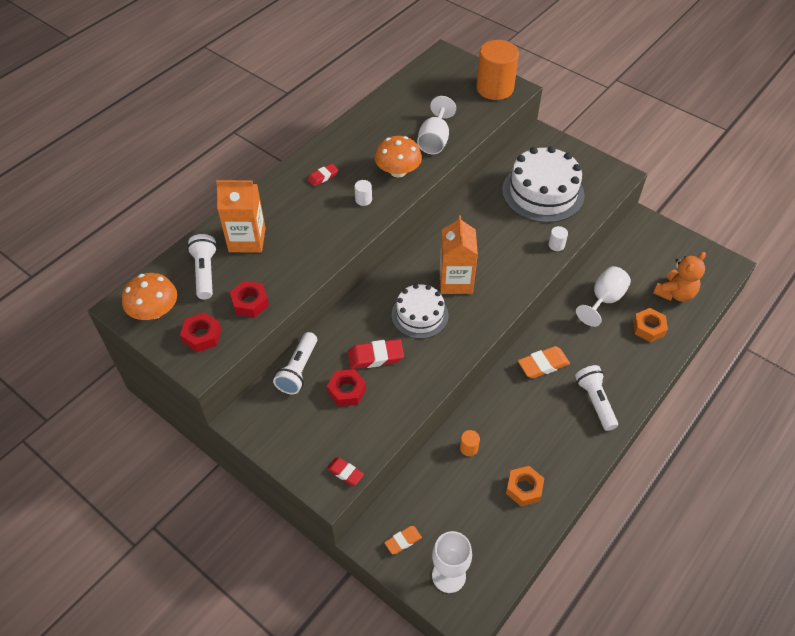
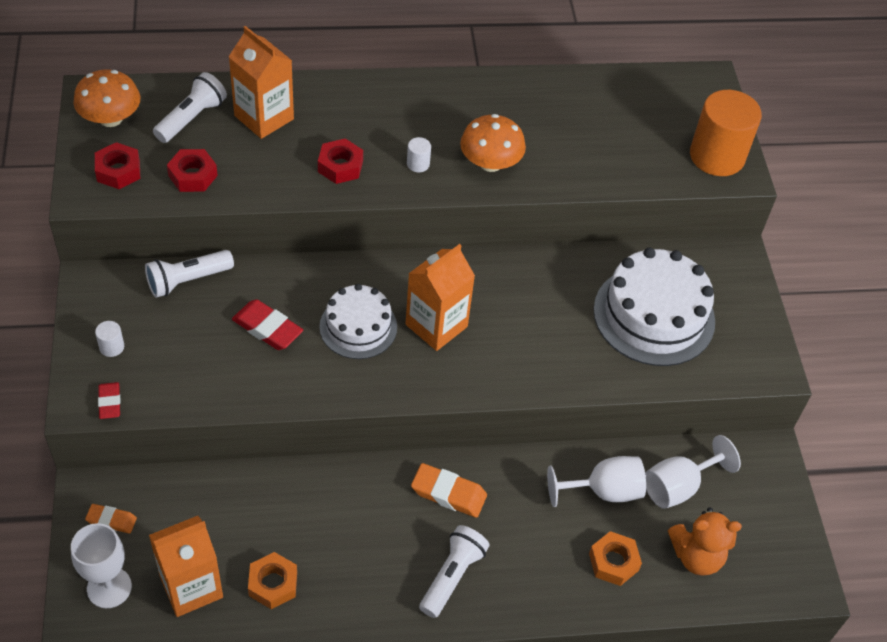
camera: 40 degrees right, 0 degrees up
(322, 177) = (409, 112): red eraser -> none
(347, 391) = (203, 335): red nut -> red nut (340, 166)
(434, 140) = (571, 161): white goblet -> white goblet (678, 486)
(469, 448) = (273, 500): orange cylinder -> none
(488, 531) = (191, 587): none -> orange carton
(556, 245) = (591, 379): white cylinder -> white cylinder (112, 347)

